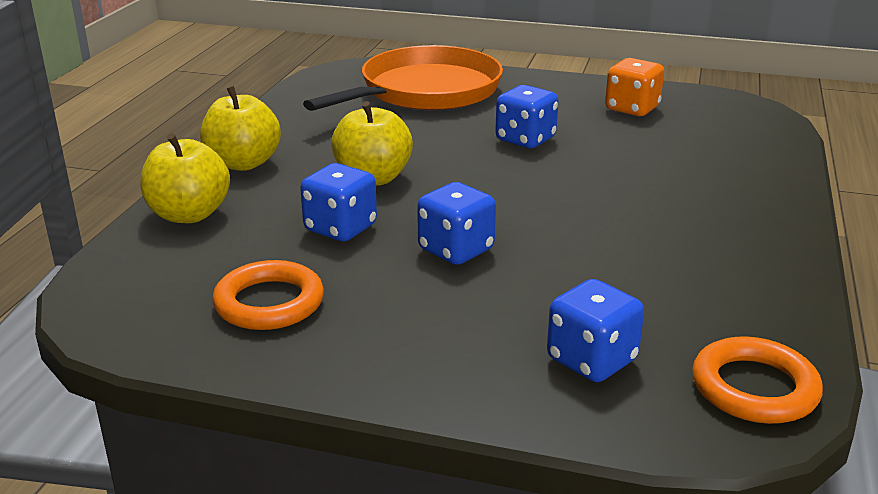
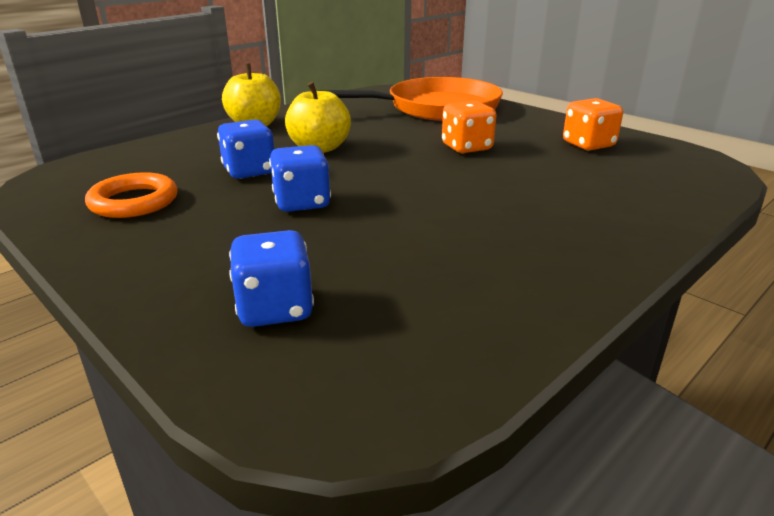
camera: 30 degrees right, 0 degrees up
(189, 214) = (178, 144): yellow apple -> none
(525, 139) = (466, 148): blue dice -> orange dice
(754, 388) = (381, 386): orange ring -> none

